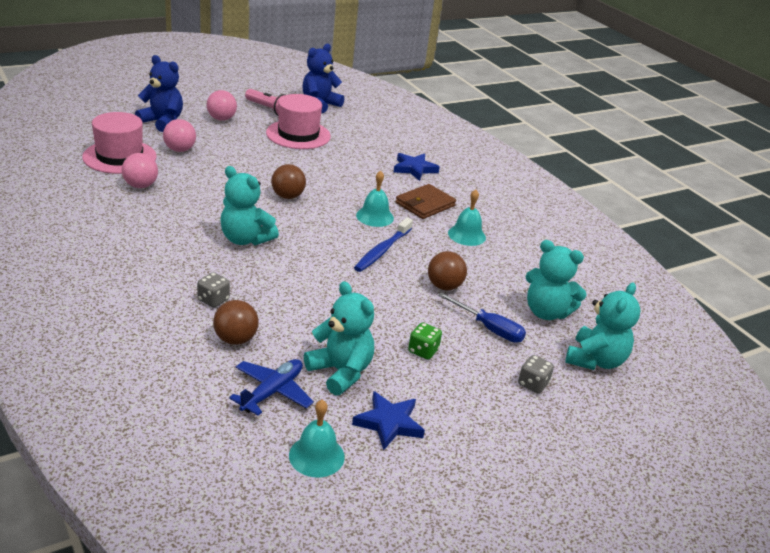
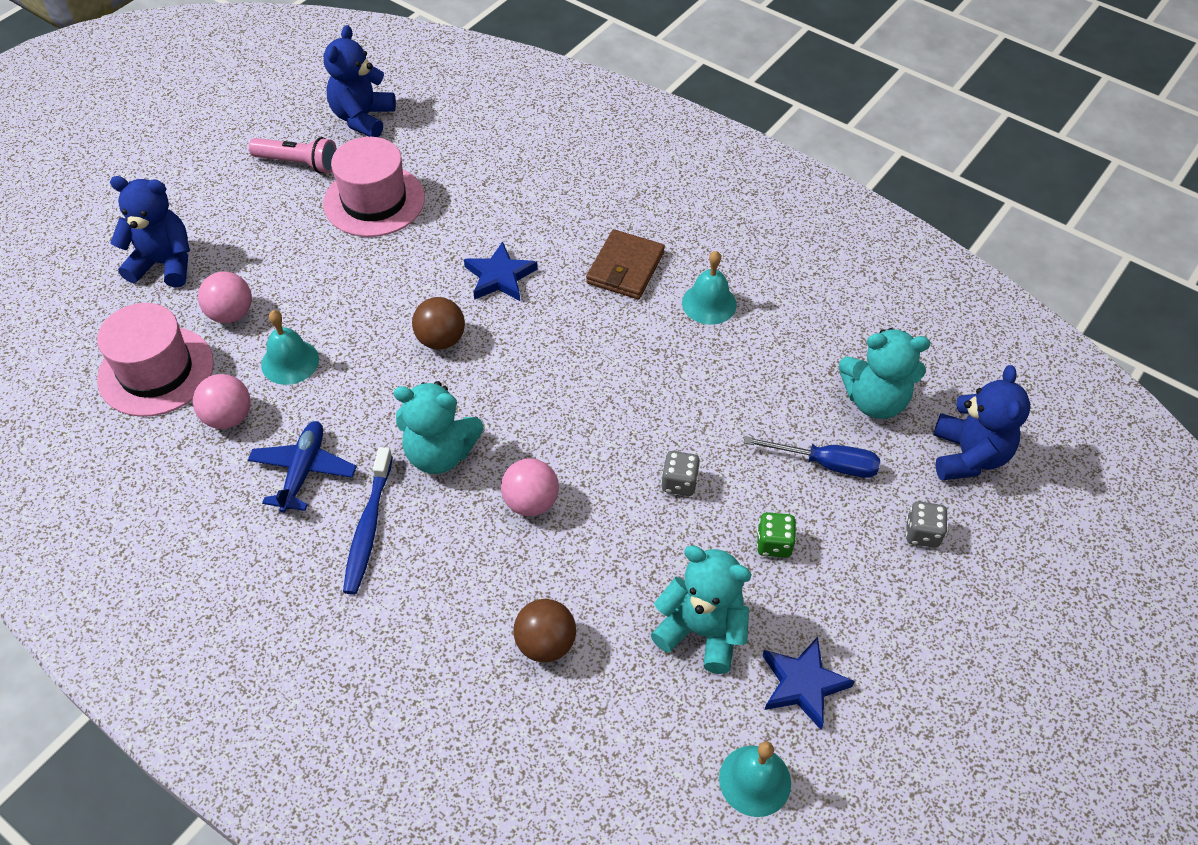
camera: 20 degrees left, 20 degrees up
(213, 300) = (473, 589): grey dice -> grey dice (679, 483)
(221, 119) = (245, 217): pink ball -> pink ball (531, 502)
(272, 392) = (644, 708): blue plane -> blue plane (303, 471)
(375, 216) = (576, 324): turquoise bell -> turquoise bell (290, 362)
(382, 250) = (624, 386): blue toothbrush -> blue toothbrush (368, 527)
(414, 169) = (571, 200): blue star -> blue star (499, 277)
(444, 286) = (735, 415): brown ball -> none
(595, 360) = (968, 456): turquoise teddy bear -> blue teddy bear

